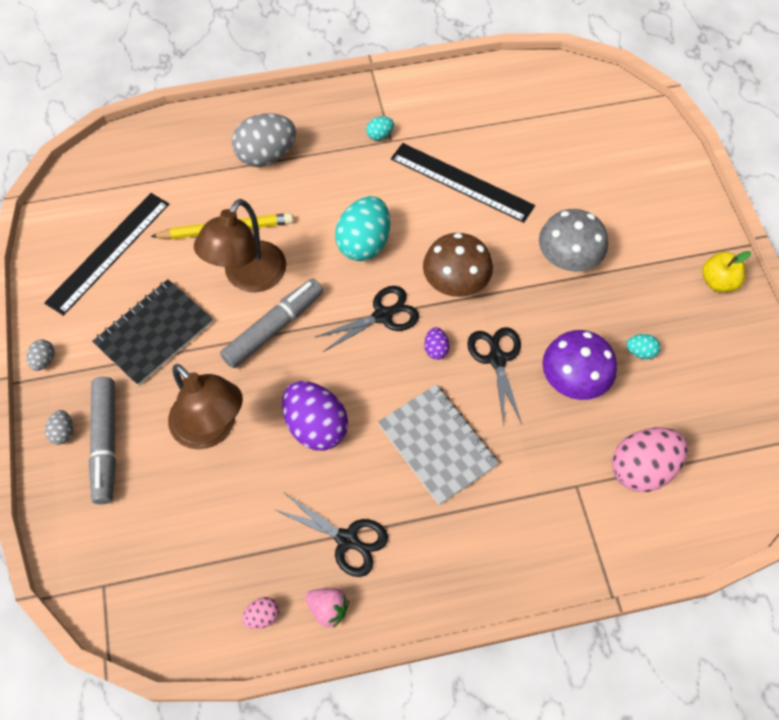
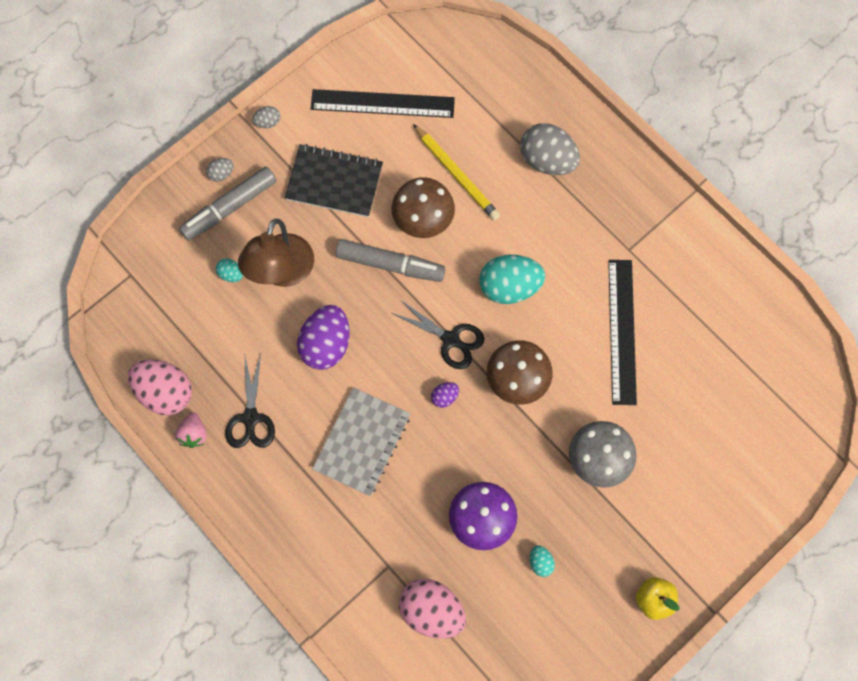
camera: 60 degrees right, 10 degrees up
(248, 277) = (423, 218): brown lamp -> brown mushroom
(262, 616) = (165, 392): pink egg -> pink egg, size x2.19
(380, 135) = (628, 237): turquoise egg -> turquoise egg (231, 274)
(497, 358) = (464, 449): black scissors -> none

